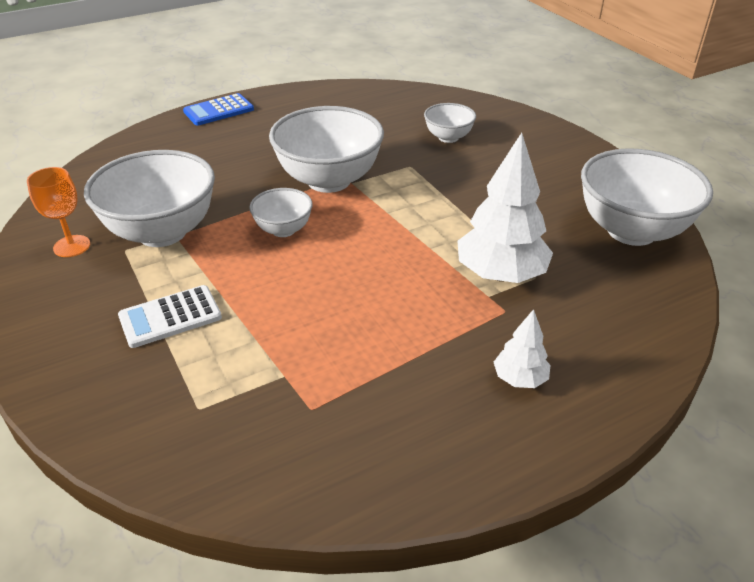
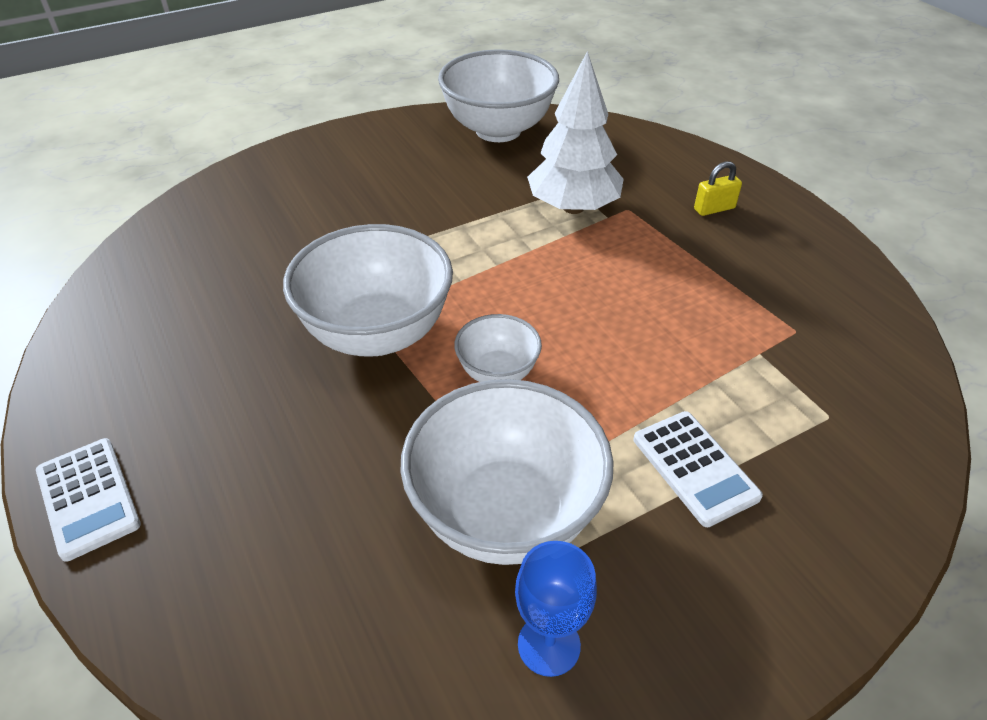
camera: 90 degrees left, 5 degrees up
(72, 246) = (549, 645): orange goblet -> blue goblet
(218, 110) = (88, 498): blue calculator -> white calculator
(448, 137) = (286, 226): white bowl -> none
(519, 379) = (714, 209): white tree -> yellow padlock

